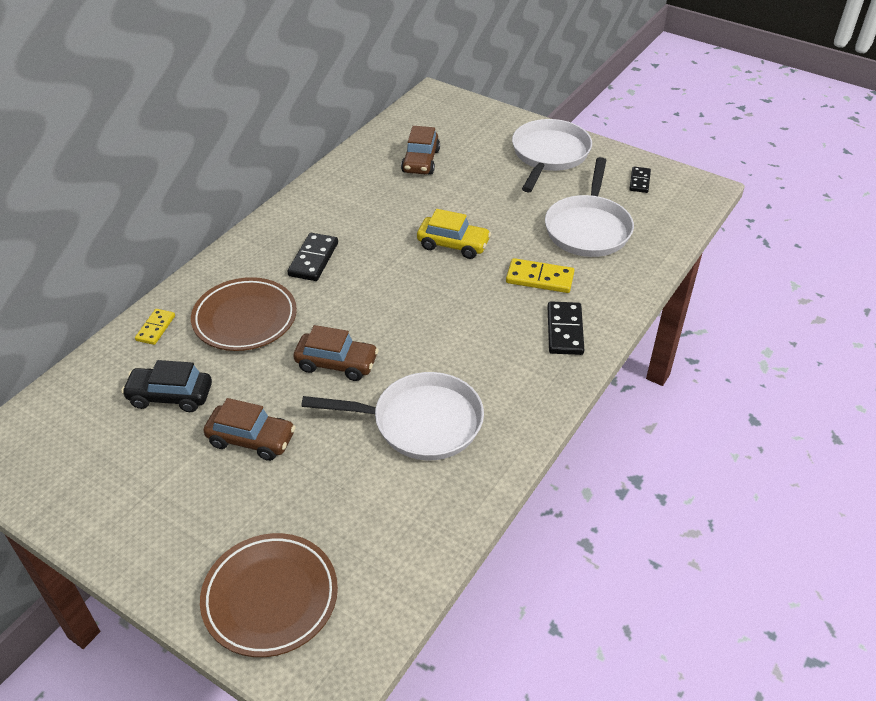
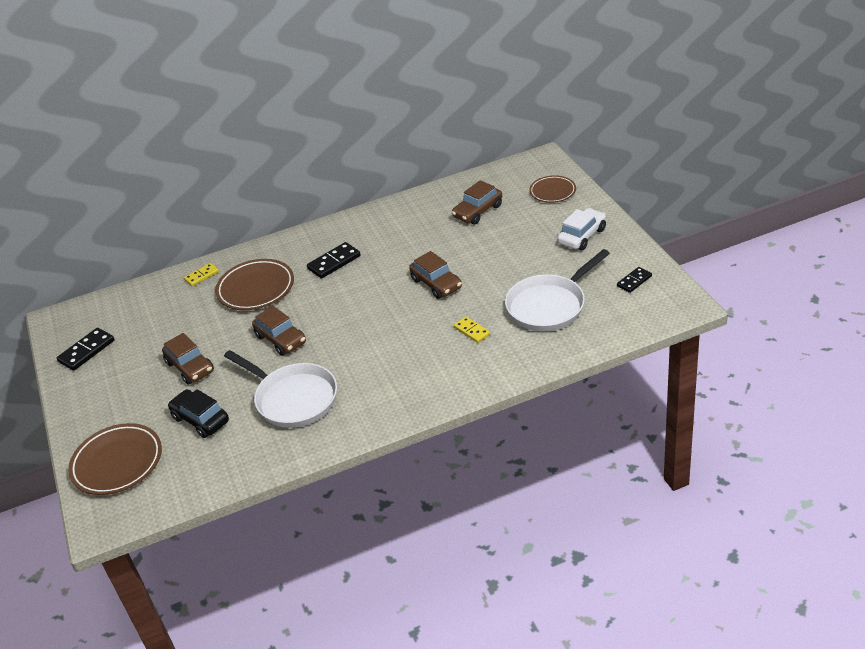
camera: 40 degrees right, 5 degrees down
(170, 396) = (172, 322): black car -> black car (200, 419)
(453, 244) = (436, 284): yellow car -> brown car
(477, 122) = (552, 192): none -> brown plate
(540, 278) = (472, 331): yellow domino -> yellow domino, size x0.65
(549, 155) = (582, 236): white pan -> white car
(565, 330) = (449, 376): black domino -> black domino (87, 351)

